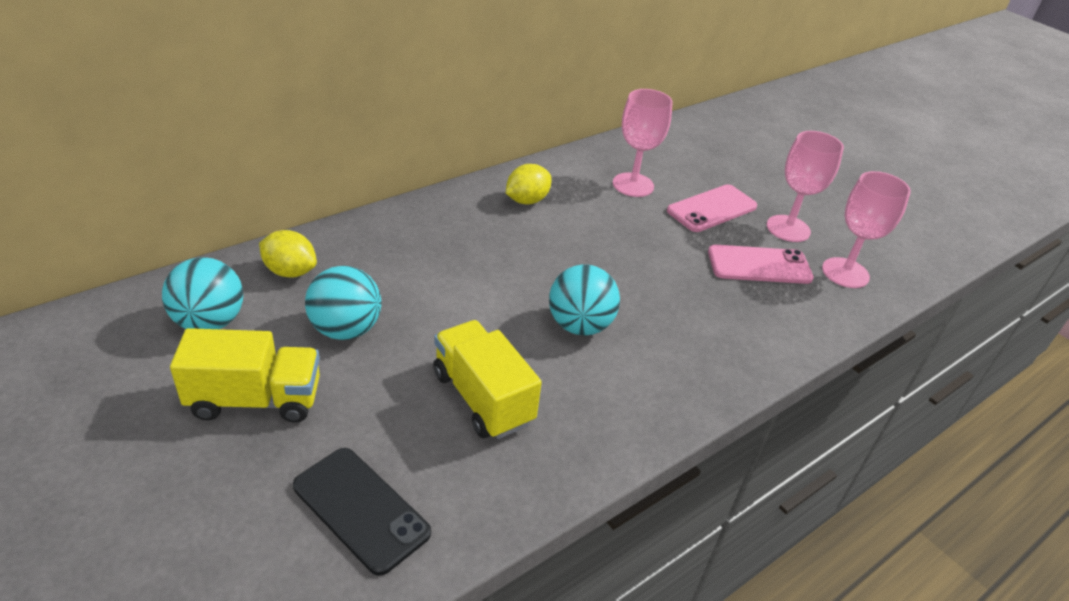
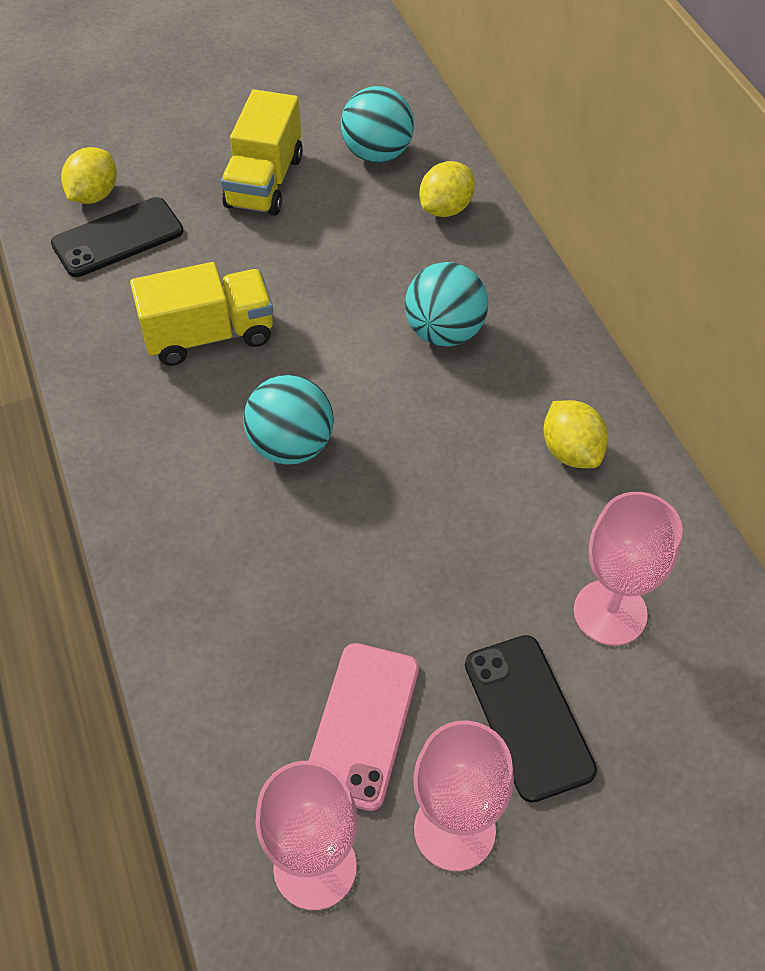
camera: 110 degrees right, 15 degrees up
(286, 557) = (94, 195): none -> yellow lemon
(346, 329) = (341, 244): turquoise ball -> turquoise ball (444, 332)
(711, 209) = (528, 716): pink phone -> black phone

